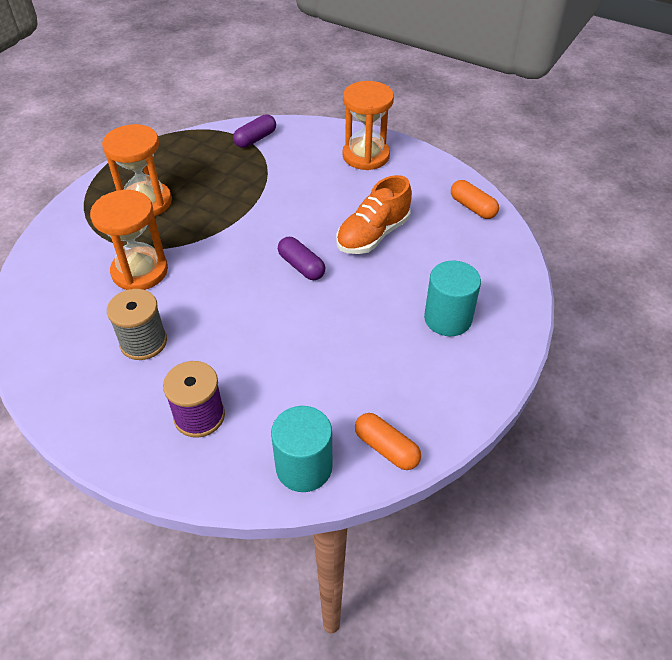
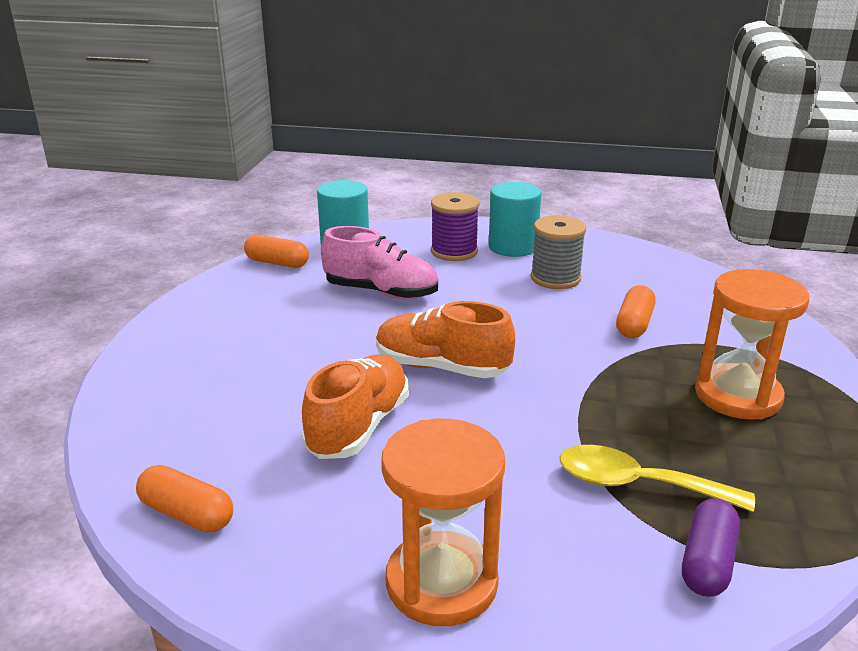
camera: 160 degrees right, 20 degrees down
(140, 271) = (634, 324): orange hourglass -> orange capsule
(252, 172) = (637, 484): none -> yellow spoon
(301, 266) = (441, 367): purple capsule -> orange shoe
(303, 365) = (381, 292): none -> pink shoe
(447, 319) = (226, 354): turquoise cylinder -> turquoise cylinder (512, 247)

